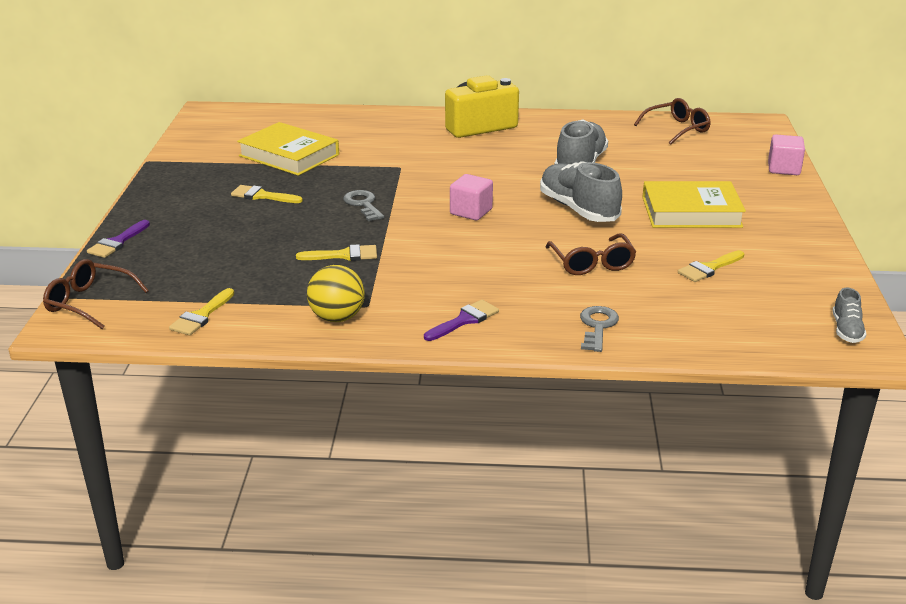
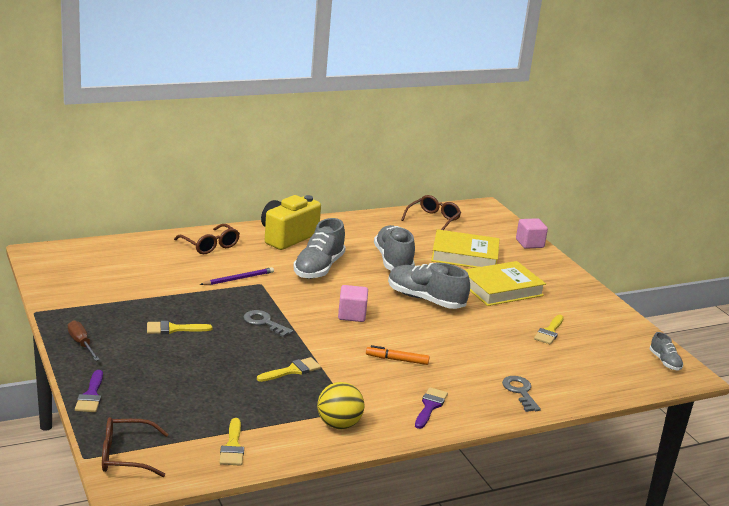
camera: 30 degrees left, 5 degrees down
(159, 195) = (81, 344): none -> brown screwdriver
(289, 155) = (158, 287): yellow book -> yellow book (464, 255)
(381, 159) = (238, 279): none -> purple pencil
(476, 265) = (397, 360): none -> orange marker
(482, 160) = (318, 268): none -> grey shoe
(592, 263) = (473, 342): brown glasses -> brown glasses (210, 245)

